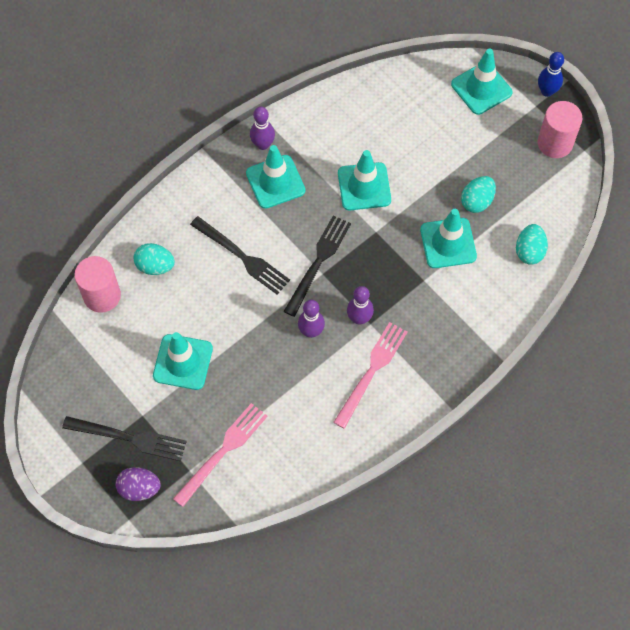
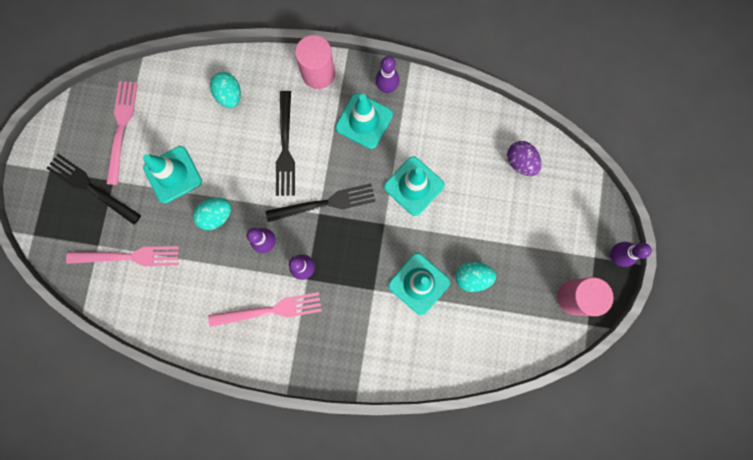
camera: 50 degrees right, 15 degrees up
(100, 372) = (121, 127): none -> pink fork
(102, 295) = (178, 80): pink cylinder -> pink cylinder (318, 73)
(130, 438) = (90, 187): black fork -> black fork turned 150 degrees clockwise
(139, 488) = (59, 223): purple egg -> purple egg (520, 162)
(481, 88) = (573, 205): turquoise traffic cone -> none
(529, 251) = (463, 349): turquoise egg -> turquoise egg (216, 216)
(547, 91) = (615, 256): blue bowling pin -> purple bowling pin

